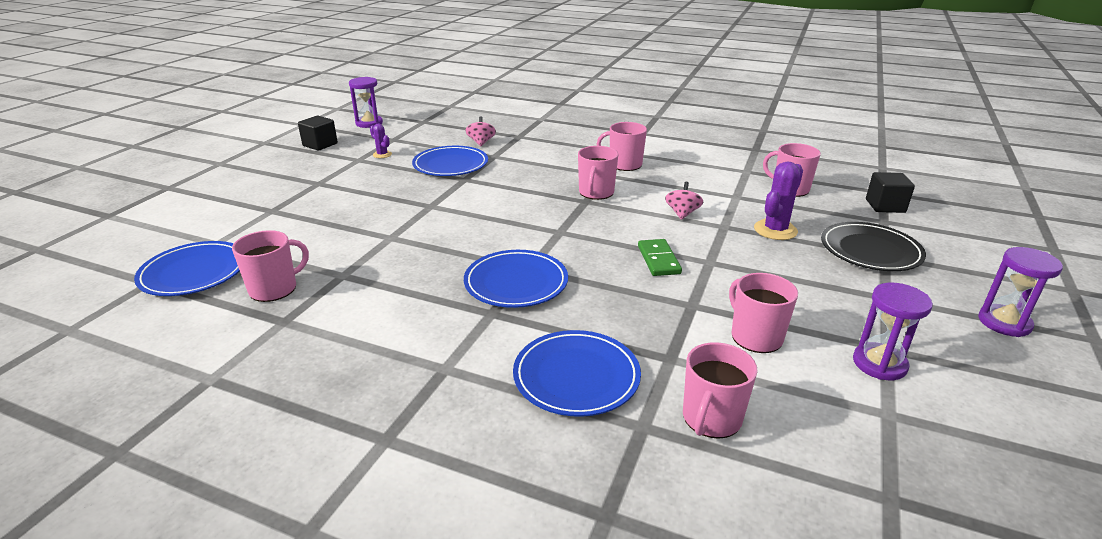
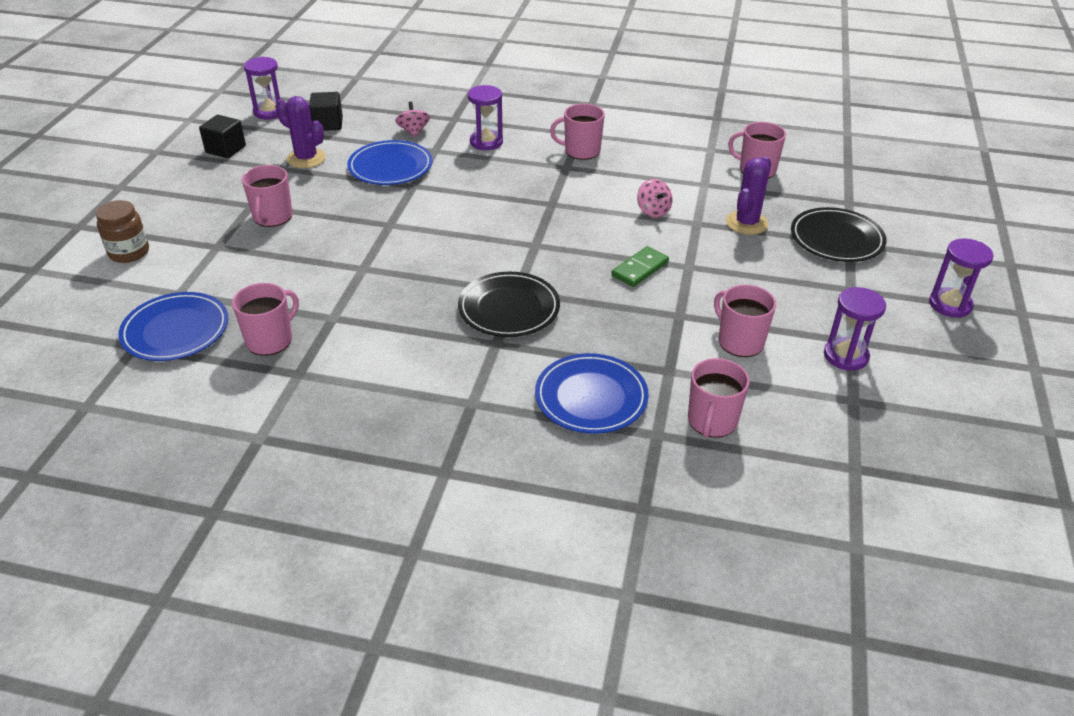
camera: 10 degrees left, 10 degrees up
(195, 209) = (129, 252): none -> brown jar
(382, 155) = (306, 158): purple cactus -> purple cactus, size x1.80
(516, 282) = (509, 308): blue plate -> black plate
(541, 153) = (486, 142): none -> purple hourglass
(596, 193) = (560, 192): pink mug -> pink mug (272, 217)
(658, 260) = (640, 269): green domino -> green domino turned 60 degrees clockwise
(682, 213) = (653, 211): pink spinning top -> pink spinning top turned 150 degrees clockwise
(885, 206) = (850, 183): black cube -> black cube (328, 124)

